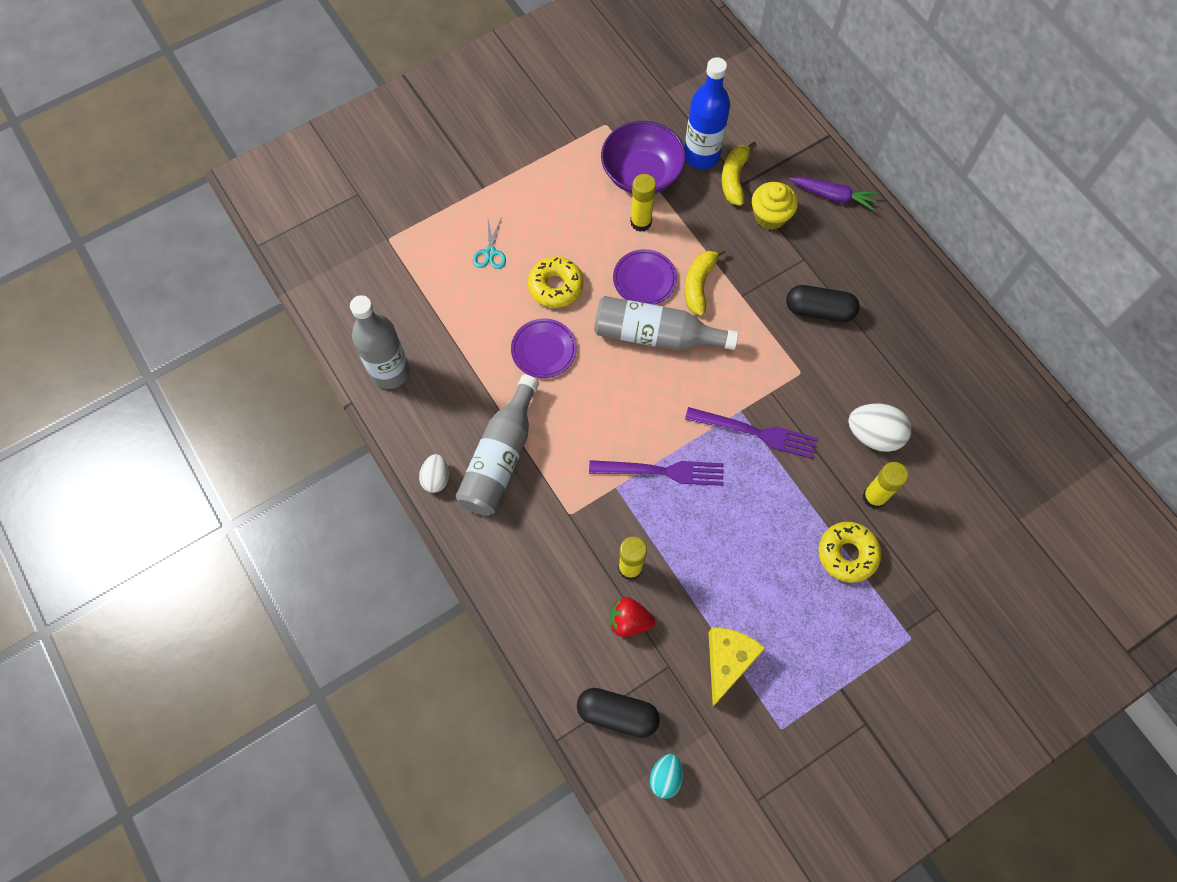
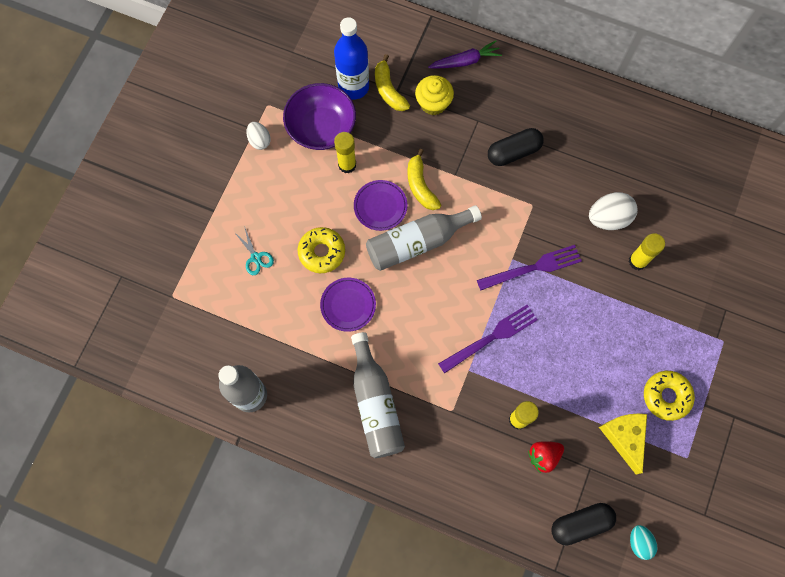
camera: 35 degrees left, 5 degrees up
(436, 478) = (342, 450): white egg -> white egg (259, 140)
(847, 554) = (647, 312): yellow donut -> yellow donut (666, 396)

